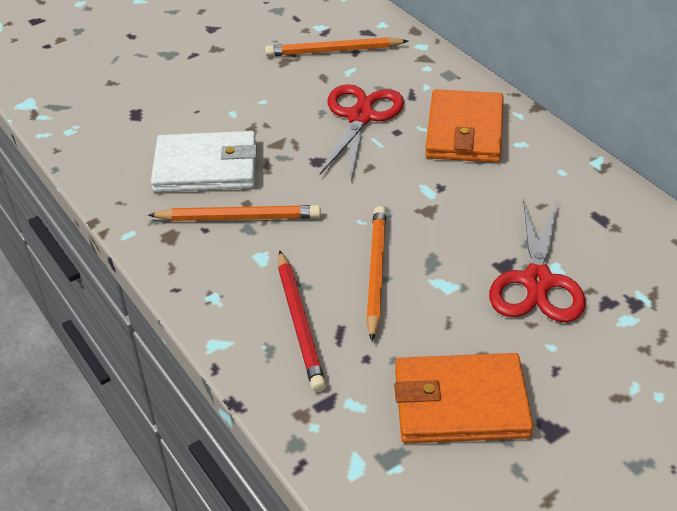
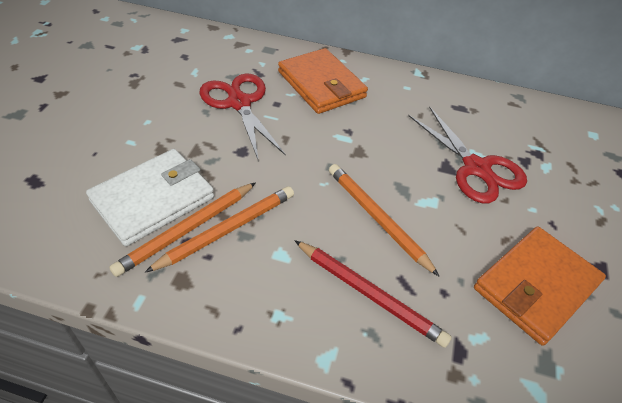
camera: 45 degrees left, 5 degrees up
(333, 51) = (166, 61): orange pencil -> orange pencil (187, 230)

